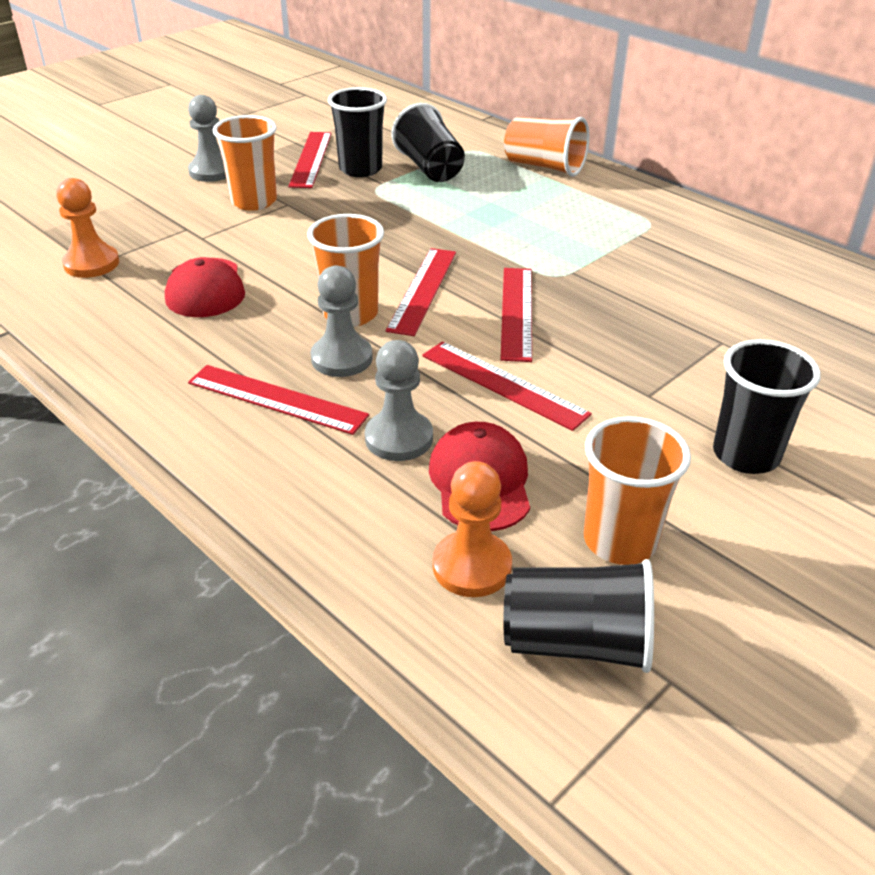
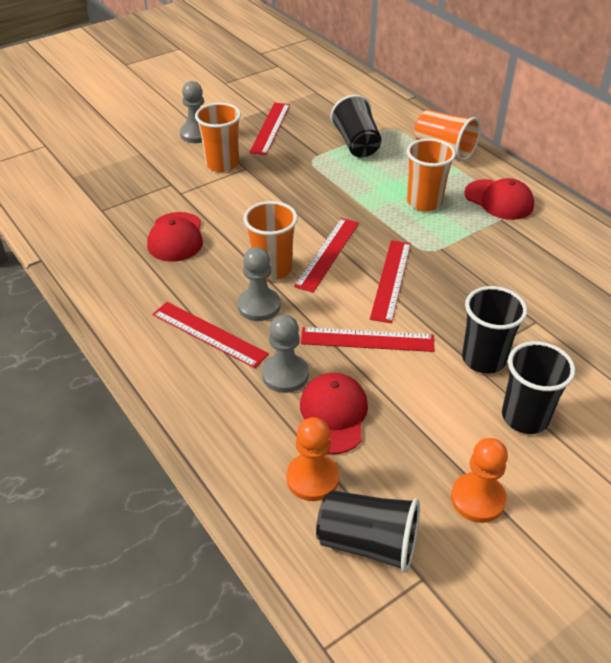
camera: 10 degrees right, 5 degrees up
(91, 264) = (102, 209): orange pawn -> orange pawn (478, 499)
(360, 169) = (305, 140): black cup -> black cup (483, 359)
(503, 384) = (367, 339): red ruler -> red ruler turned 45 degrees counterclockwise
(620, 541) = (416, 473): orange cup -> orange cup (424, 202)
(630, 214) = (499, 200): none -> red cap

